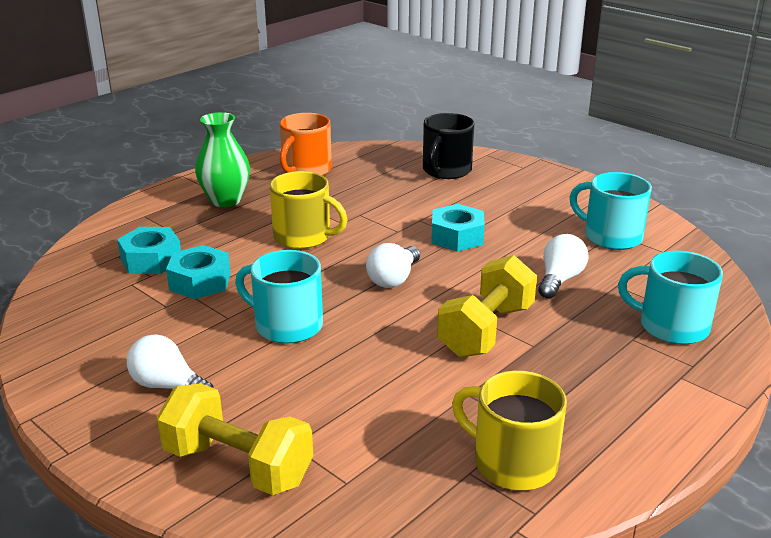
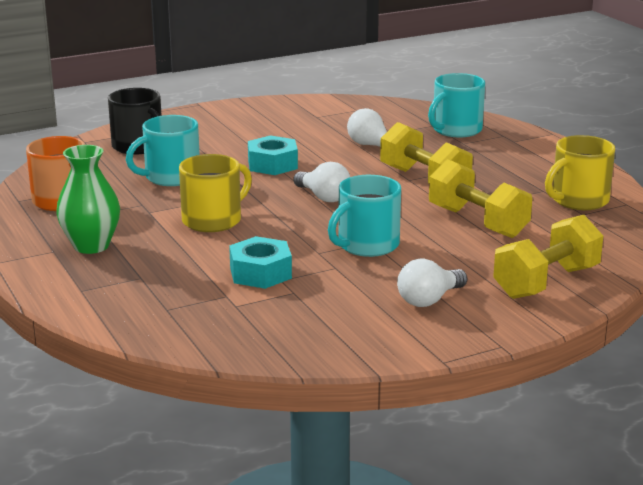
camera: 70 degrees left, 5 degrees down
(151, 260) = (193, 292): turquoise nut -> none
(387, 387) = (477, 222): none -> yellow dumbbell
(611, 236) = (321, 118): turquoise mug -> turquoise mug (170, 177)

